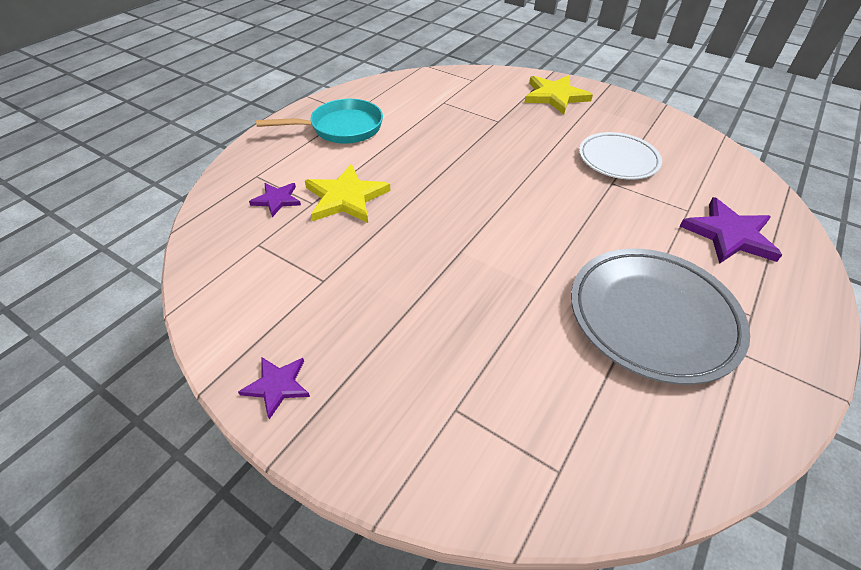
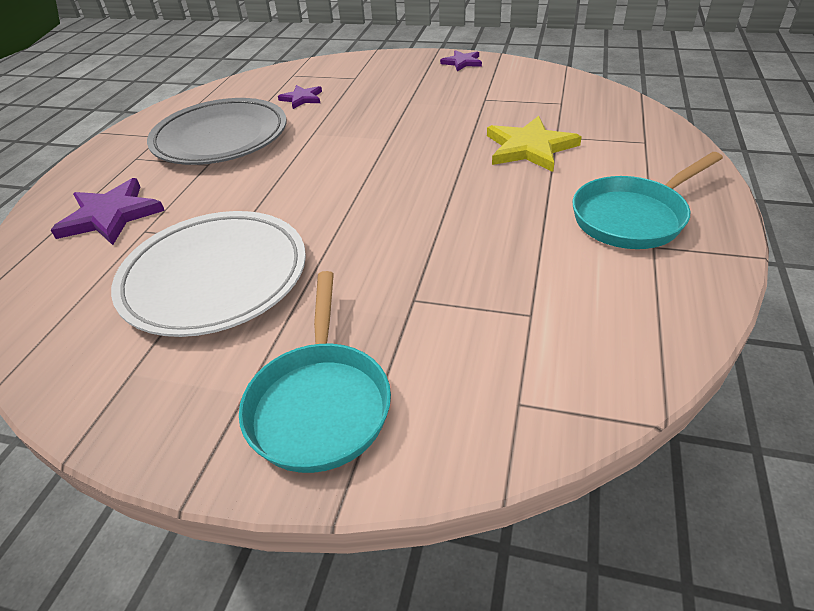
camera: 165 degrees right, 5 degrees down
(277, 200) = (592, 130): purple star -> purple star (302, 98)
(555, 96) = (320, 404): yellow star -> turquoise pan
(618, 160) = (215, 278): white plate -> white plate, size x1.54

